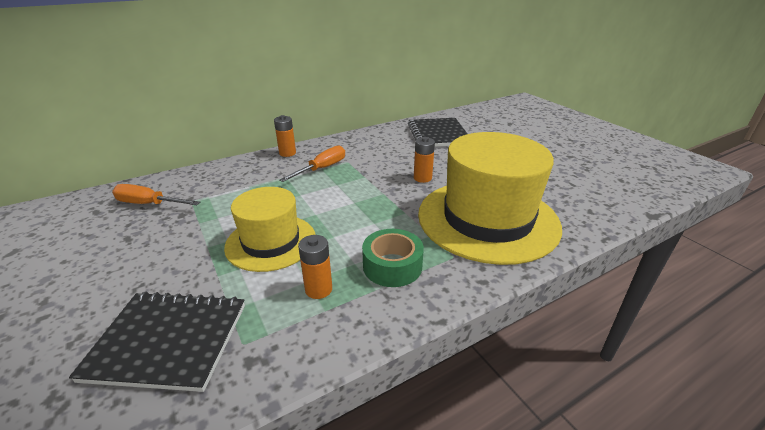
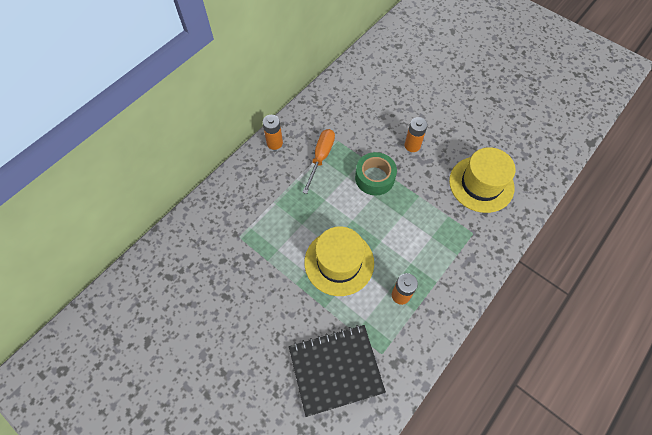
camera: 20 degrees left, 30 degrees up
(149, 204) = (207, 253): orange screwdriver -> none
(392, 266) = (437, 257): green tape -> green tape (374, 178)
(438, 134) = (396, 70): black notebook -> none
(487, 219) = (481, 184): yellow hat -> yellow hat, size x0.59

